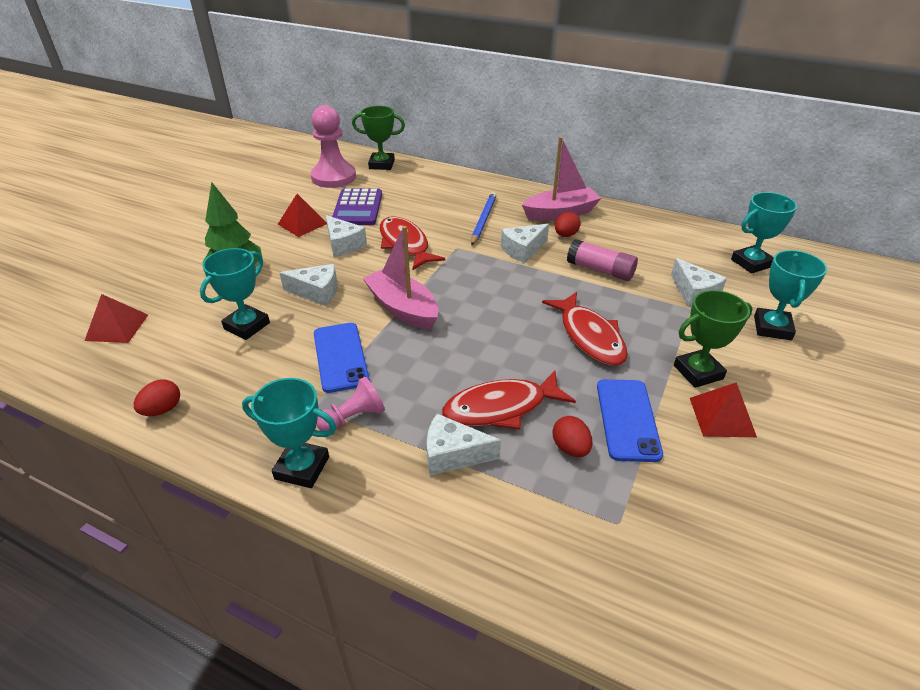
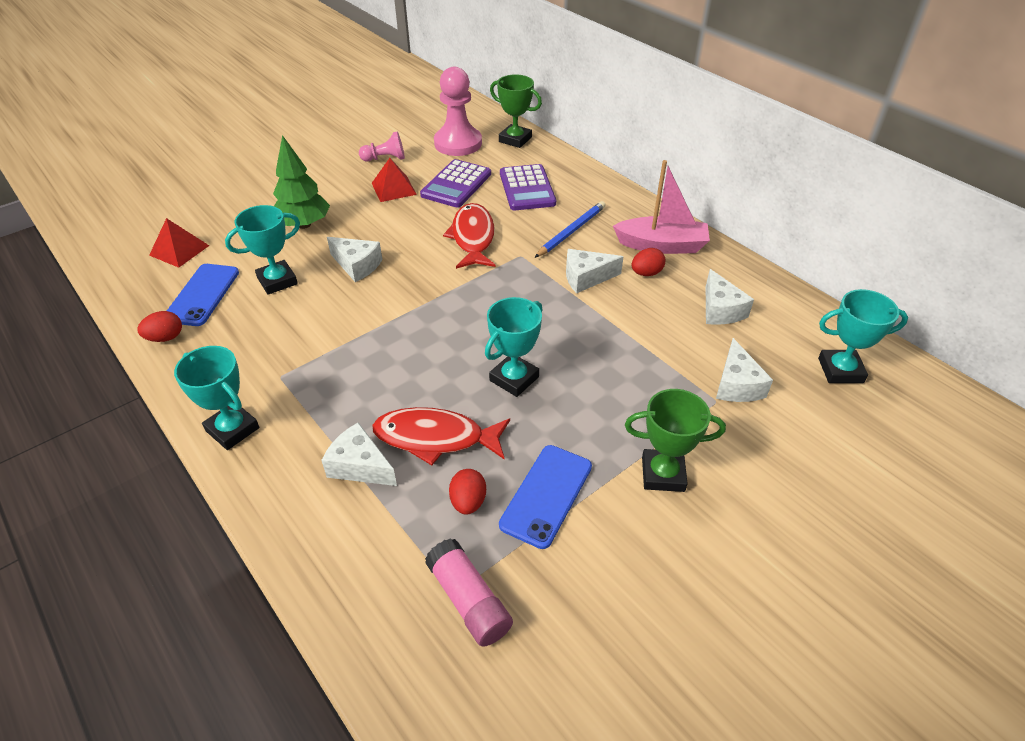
camera: 25 degrees right, 5 degrees up
(340, 357) = (332, 337): blue phone -> blue phone (202, 295)
(343, 245) = (415, 222): white cheese -> white cheese (720, 310)
(353, 418) = (303, 400): pink pawn -> pink pawn (385, 159)
(403, 308) = (421, 306): pink boat -> none
(421, 198) = (527, 188): none -> purple calculator
(589, 336) = (579, 395): red fish -> none
(600, 270) = (651, 325): pink glue stick -> pink glue stick (469, 600)
(722, 417) = (647, 530): red pyramid -> none
(772, 328) = (795, 455): turquoise trophy -> turquoise trophy (514, 379)

